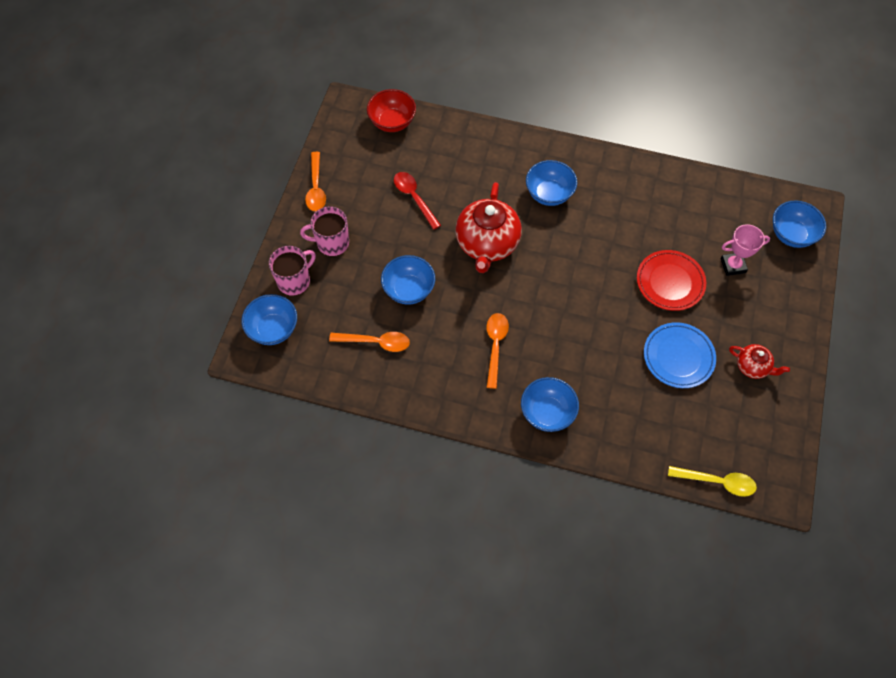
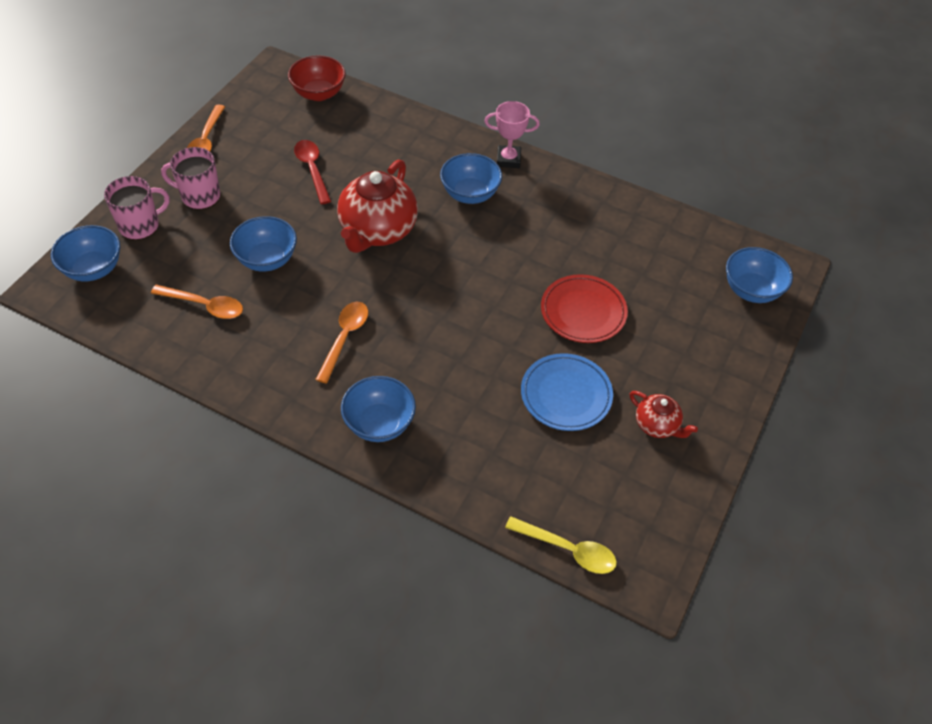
camera: 10 degrees right, 10 degrees down
(733, 265) = (667, 309): pink trophy -> pink trophy (508, 159)

